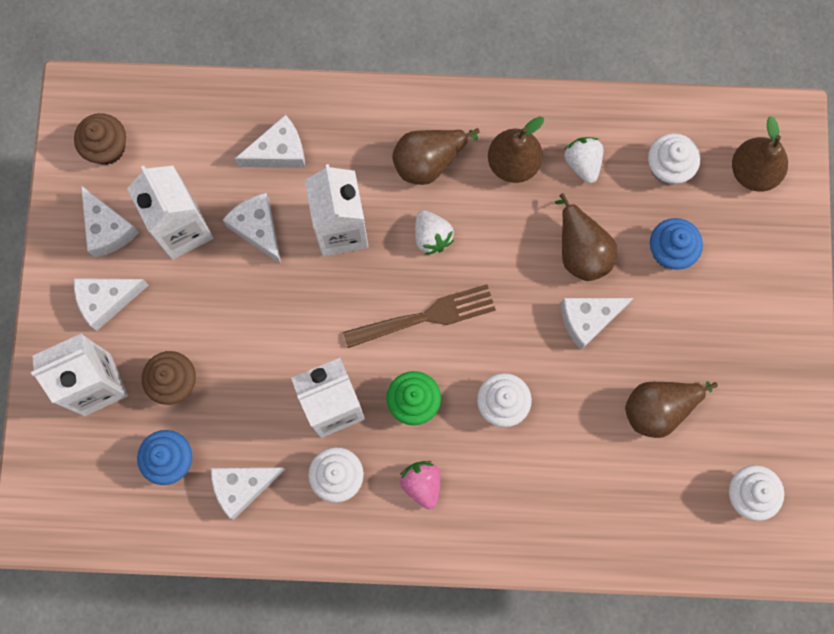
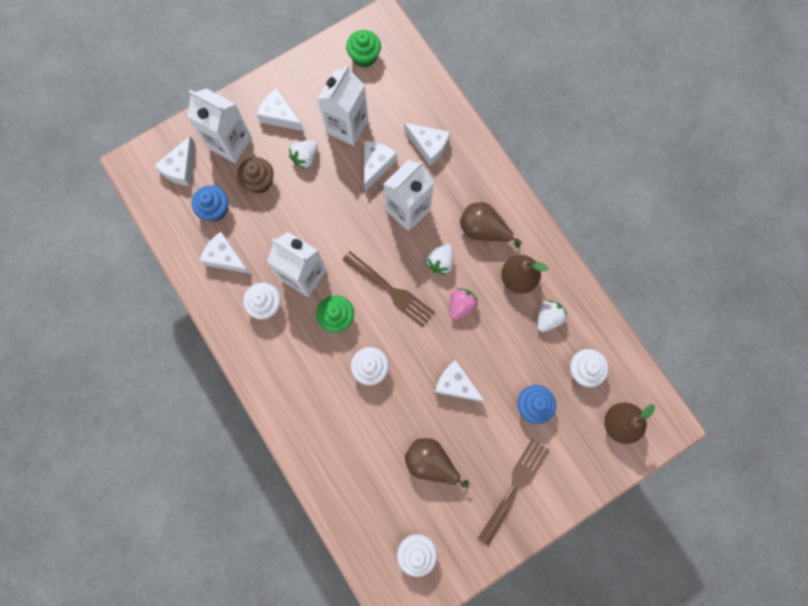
camera: 55 degrees right, 0 degrees up
(107, 148) = (364, 56): brown cupcake -> green cupcake
(108, 229) = (319, 89): white cheese -> white cheese (181, 168)
(185, 306) = (305, 158): none -> white strawberry
(422, 484) = (293, 354): pink strawberry -> pink strawberry (461, 305)
(581, 250) = (494, 352): brown pear -> none
(748, 335) = (515, 487): none -> brown fork

